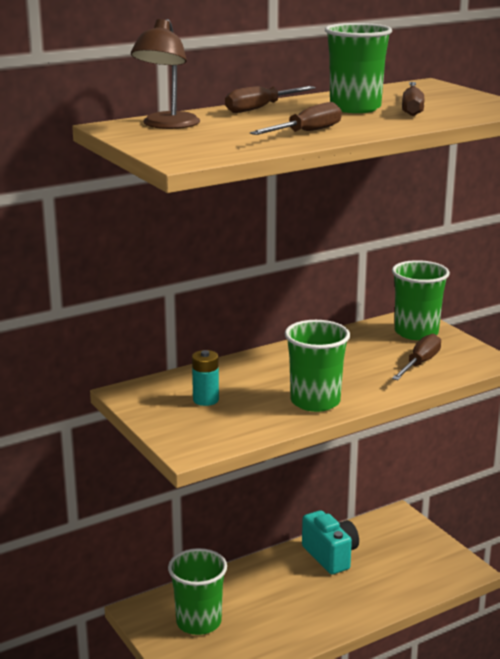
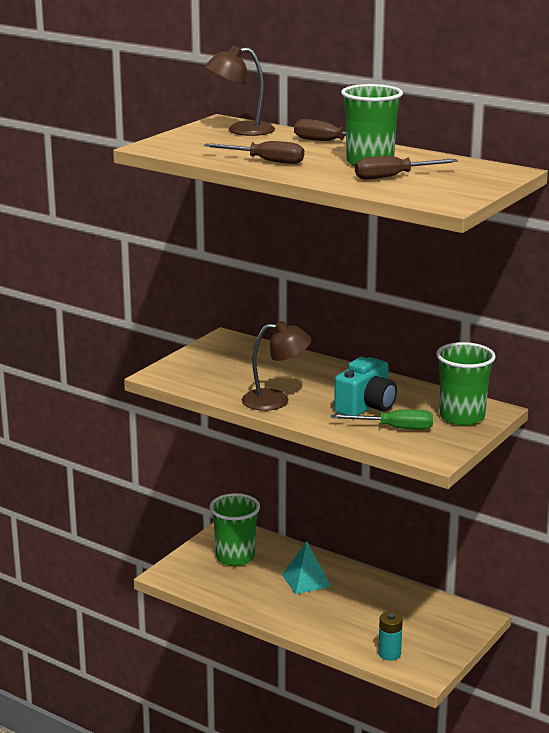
camera: 65 degrees right, 0 degrees up
(206, 400) = (240, 364): turquoise battery -> turquoise battery (389, 654)
(276, 589) = (306, 580): none -> turquoise pyramid
(315, 401) = (275, 400): green cup -> brown lamp
(330, 556) = (377, 595): turquoise camera -> turquoise camera (366, 407)
(420, 363) = (394, 428): brown screwdriver -> green screwdriver

